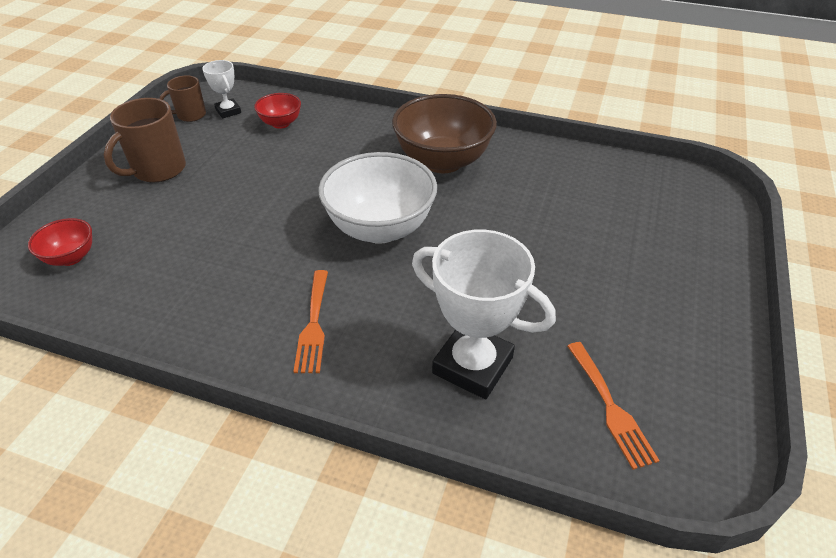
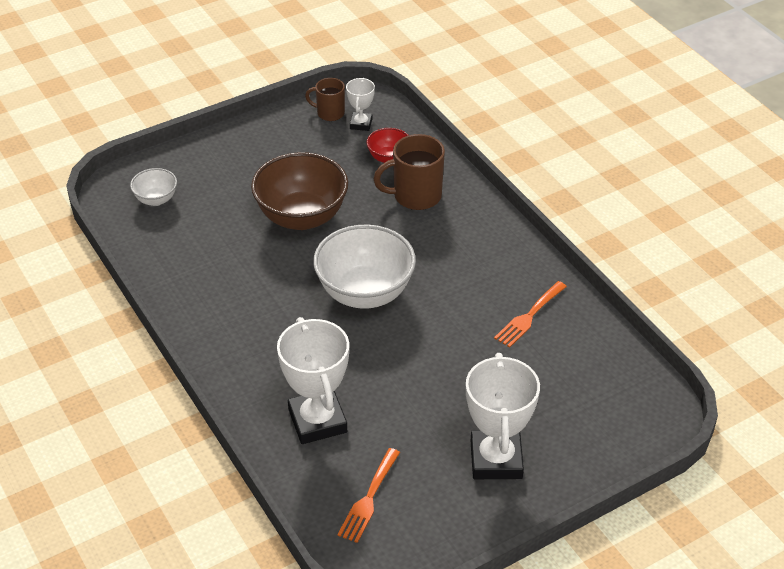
camera: 40 degrees right, 0 degrees up
(71, 257) = (156, 199): red bowl -> white bowl
(158, 170) = (263, 155): brown mug -> brown mug (415, 196)
(313, 325) = (252, 335): orange fork -> orange fork (529, 316)
(442, 161) = (474, 264): brown bowl -> brown bowl (302, 217)
(656, 295) = (496, 459): none -> white trophy

